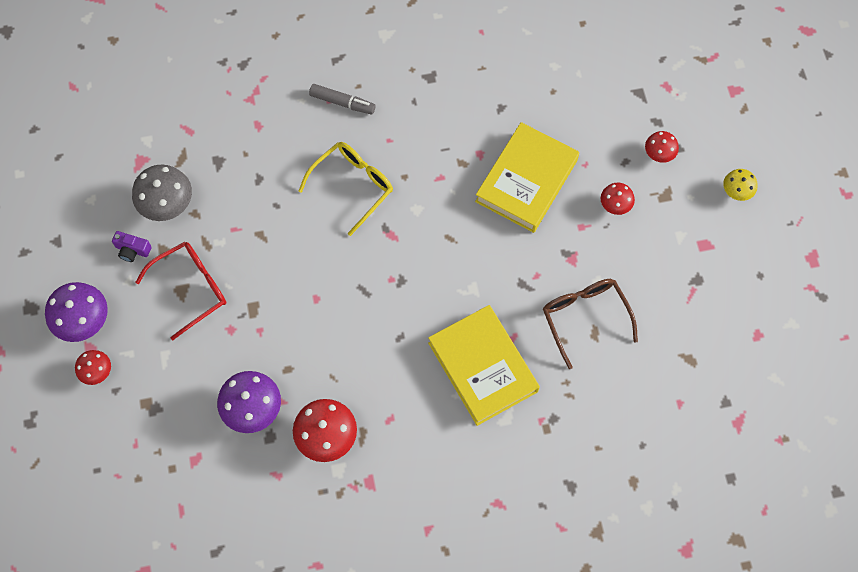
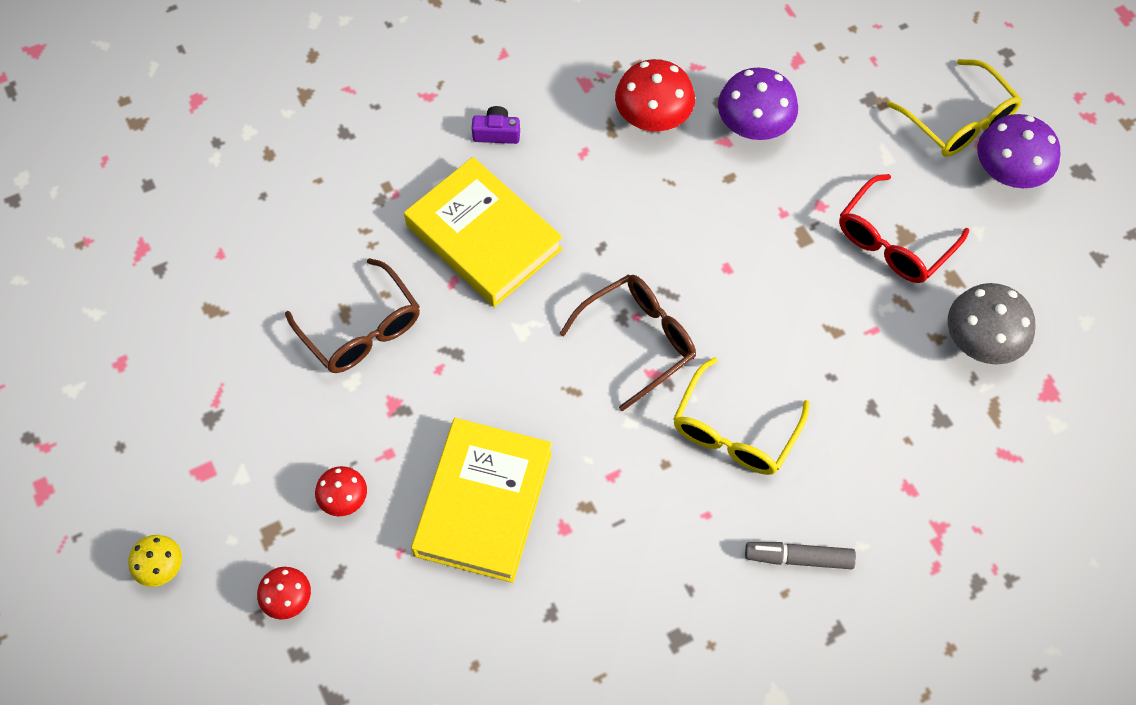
camera: 165 degrees right, 5 degrees down
(97, 371) = (959, 121): red mushroom -> yellow glasses
(132, 250) = (994, 270): purple camera -> purple camera (496, 133)
(395, 261) = (639, 340): none -> brown glasses

